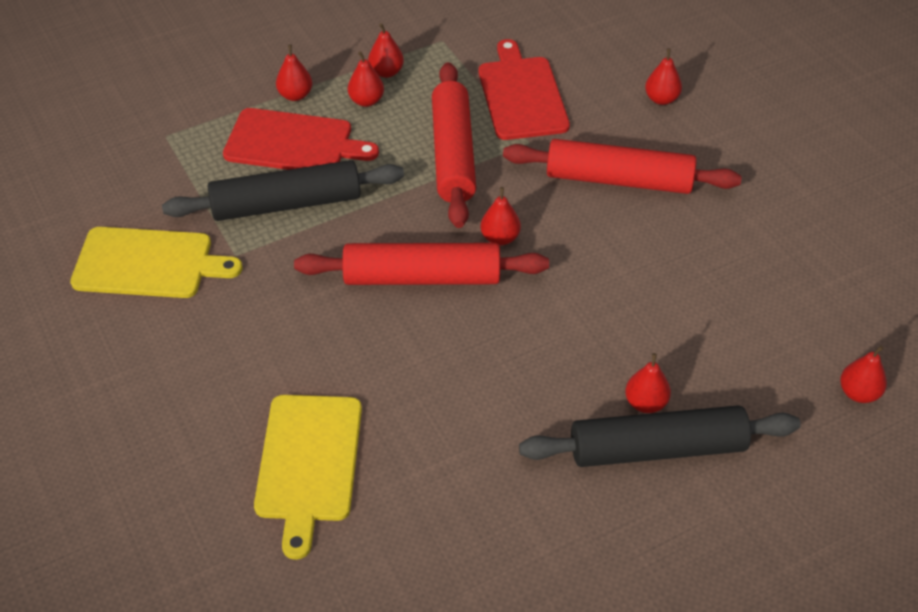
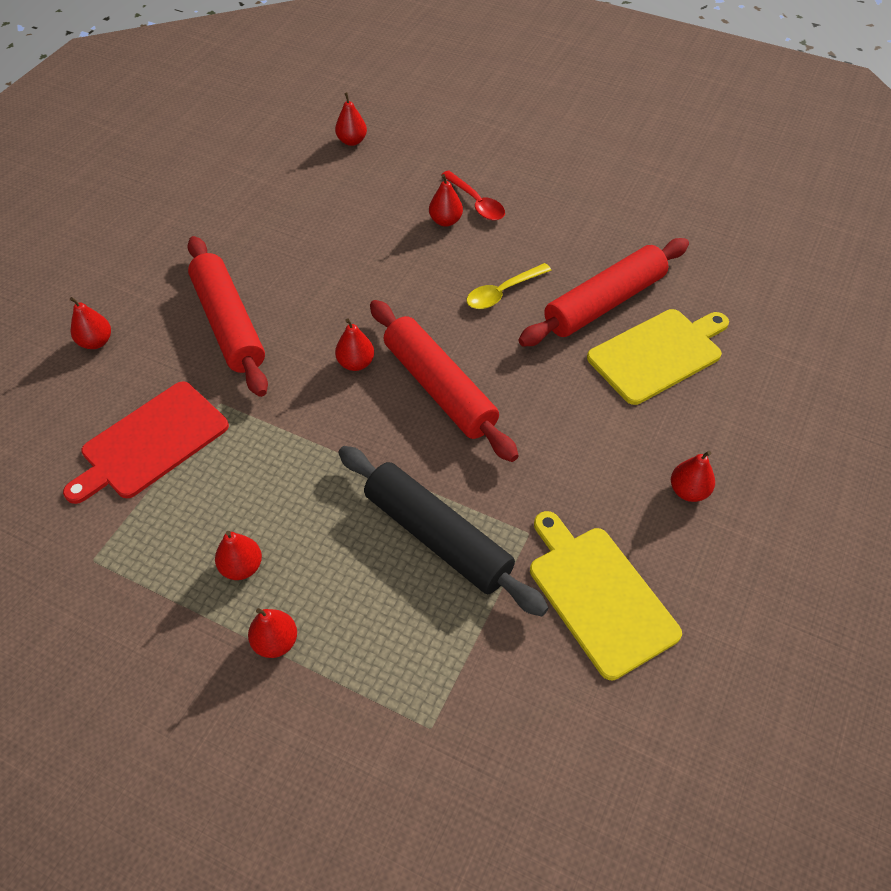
camera: 125 degrees left, 5 degrees up
(293, 143) = (351, 590): red cutting board -> none
(386, 72) = (181, 578): red pear -> red pear (688, 491)
(453, 154) = (274, 448): red rolling pin -> red rolling pin (604, 302)
(497, 389) = (502, 292): none -> yellow spoon
(657, 449) = (476, 202): black rolling pin -> red spoon

